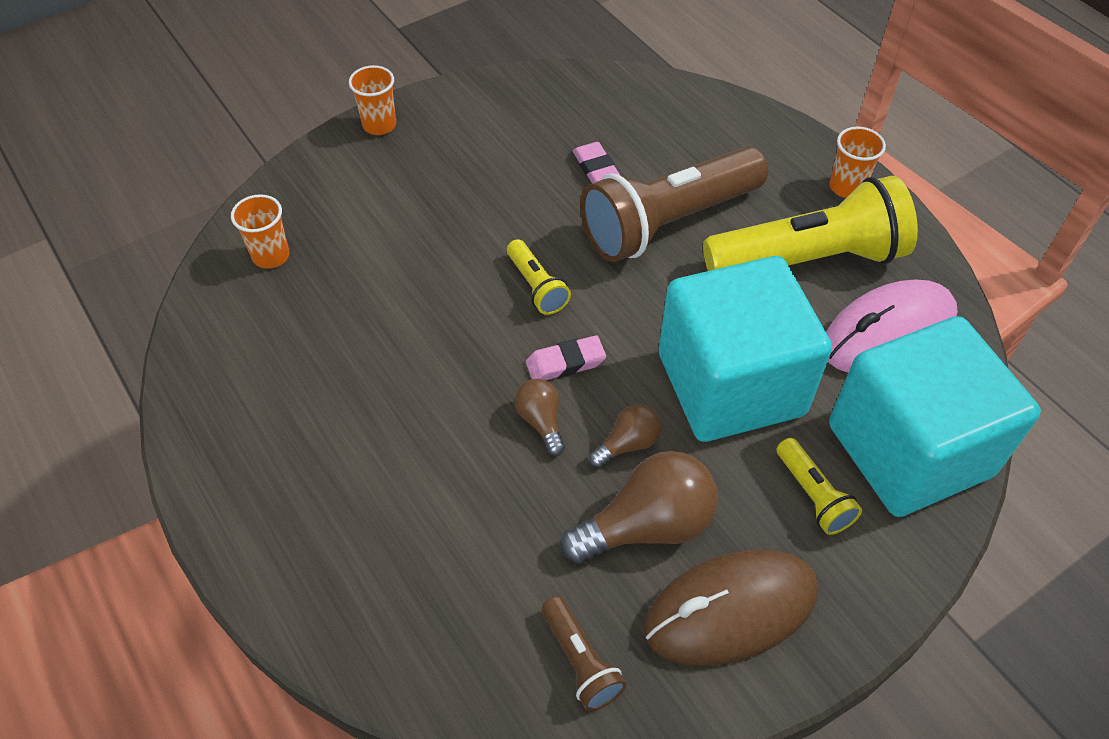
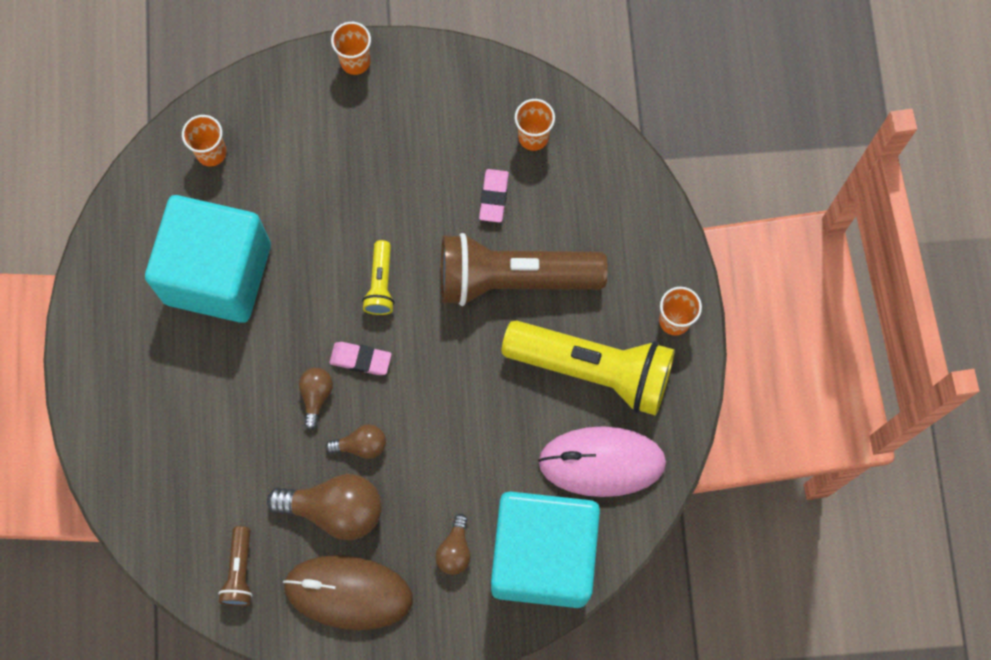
camera: 30 degrees right, 20 degrees up
(597, 111) = (533, 137): none -> orange cup
(730, 384) = (460, 440): turquoise cube -> turquoise cube (218, 273)
(813, 495) = (455, 550): yellow flashlight -> brown light bulb

